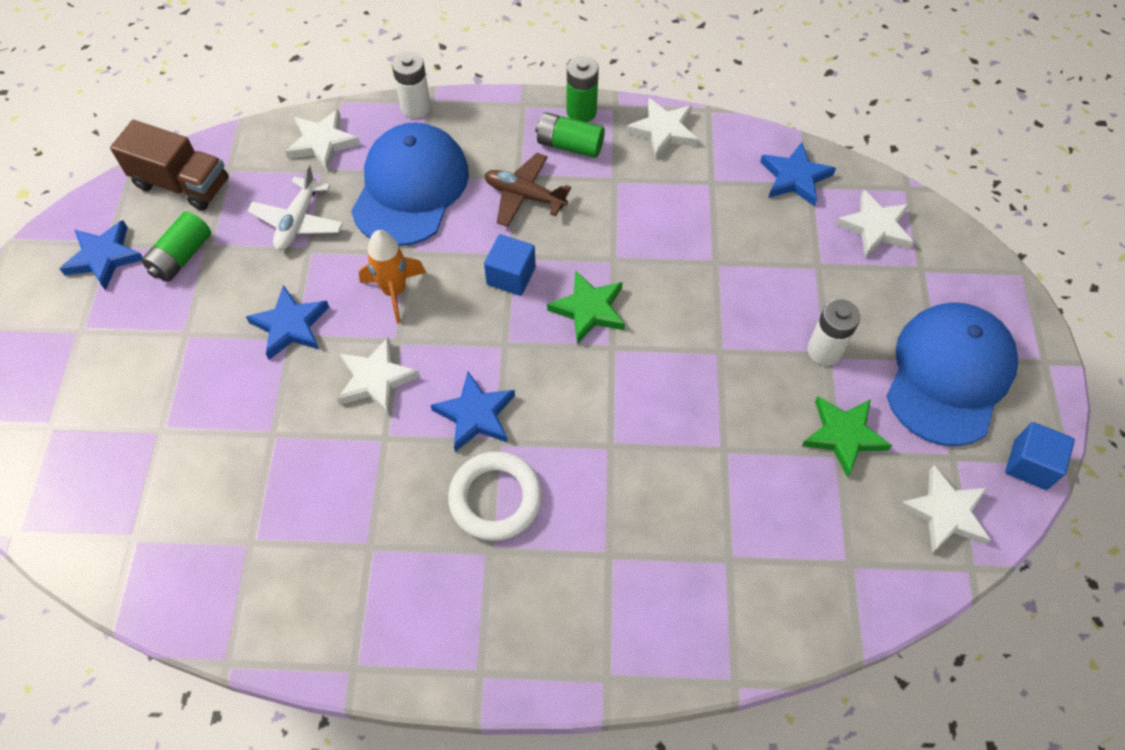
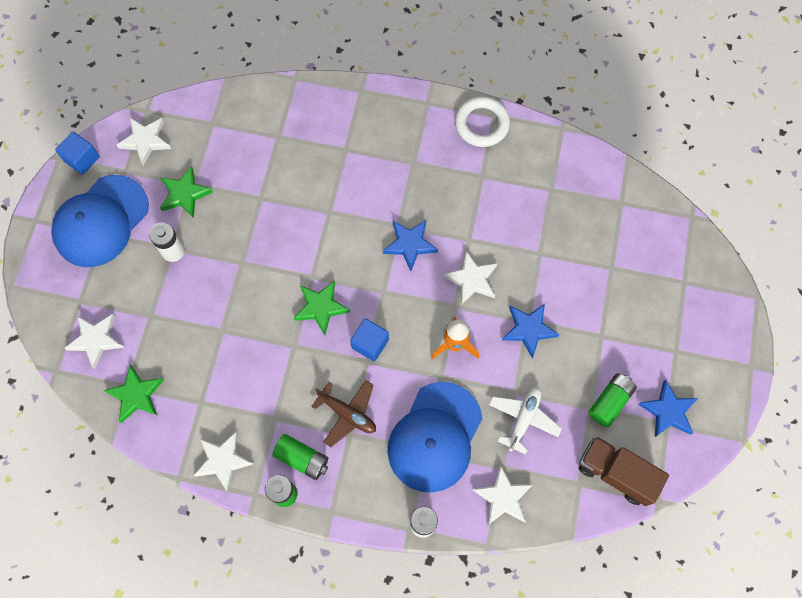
camera: 170 degrees left, 10 degrees up
(495, 498) = (405, 190): white ring -> white ring (482, 124)
(795, 177) = (136, 395): blue star -> green star

